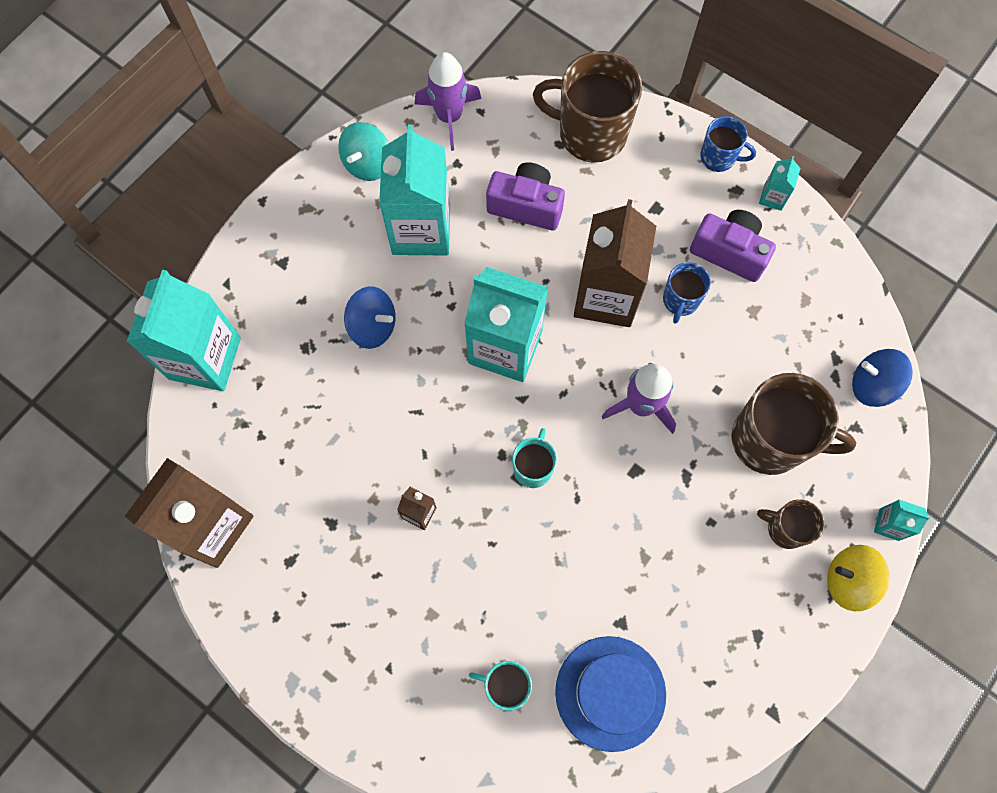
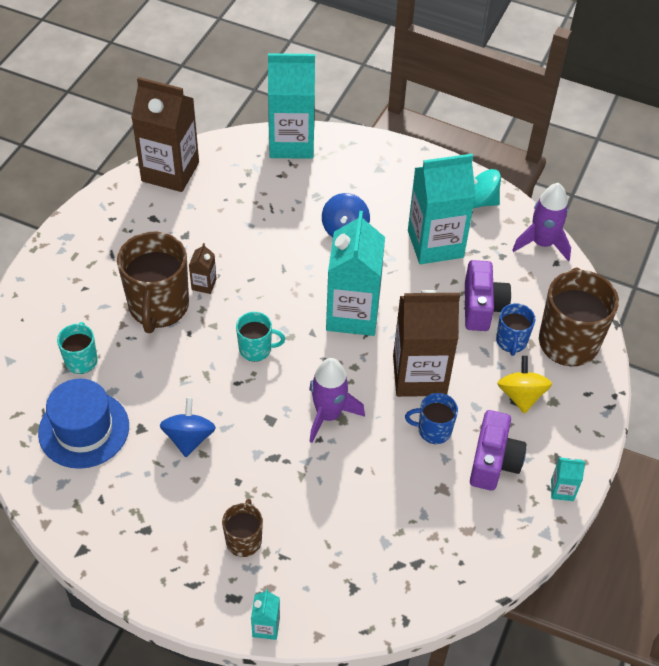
camera: 75 degrees right, 20 degrees down
(719, 157) = (585, 441): blue mug -> blue mug (511, 341)
(770, 440) = (323, 518): brown mug -> brown mug (158, 307)
(848, 580) = (207, 597): yellow spinning top -> yellow spinning top (521, 395)
(872, 385) = (399, 598): blue spinning top -> blue spinning top (189, 438)

